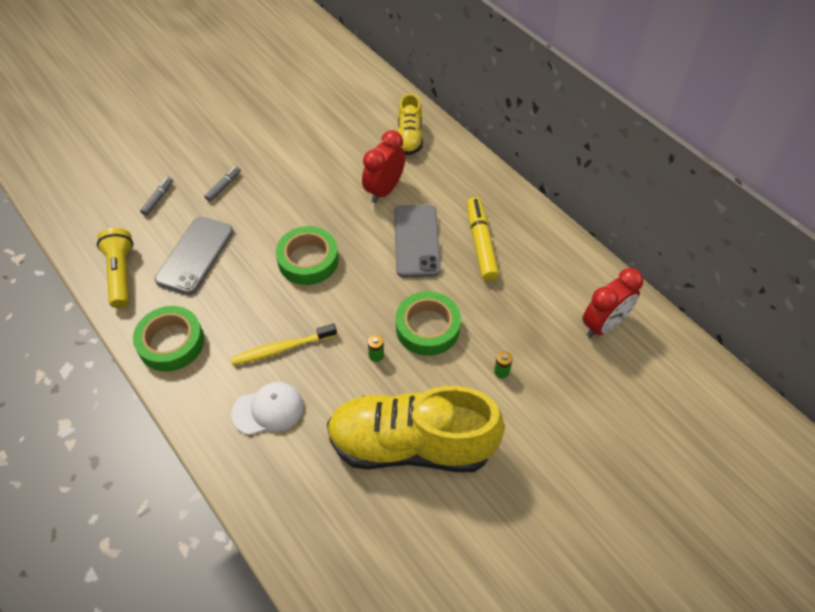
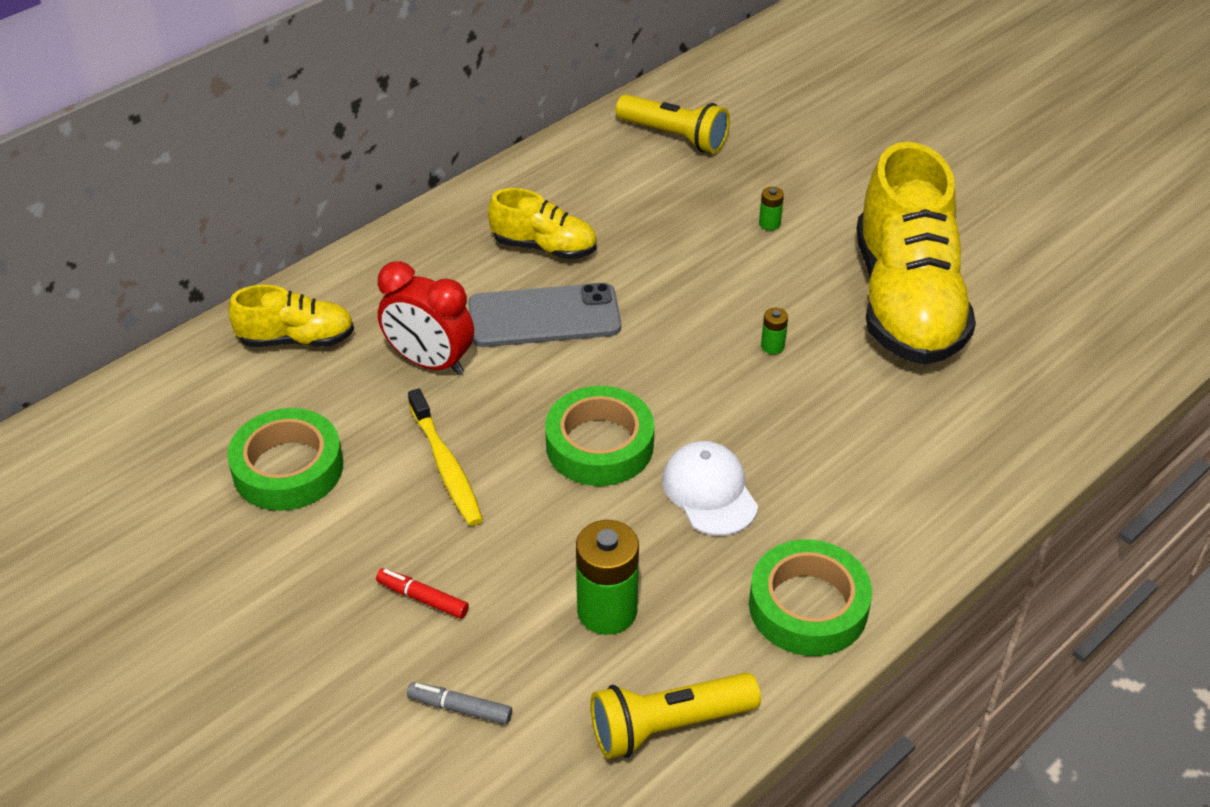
camera: 95 degrees left, 10 degrees down
(195, 255) = (607, 611): grey phone -> green battery
(223, 186) = (423, 598): grey marker -> red marker
(268, 409) = (898, 456): white cap -> white cap (709, 491)
(282, 348) = (786, 455): yellow toothbrush -> yellow toothbrush (446, 466)
(427, 327) = (712, 296): green tape -> green tape (288, 468)
(481, 244) = (544, 247): yellow marker -> yellow shoe
(603, 325) = (675, 137): red clock -> yellow flashlight

